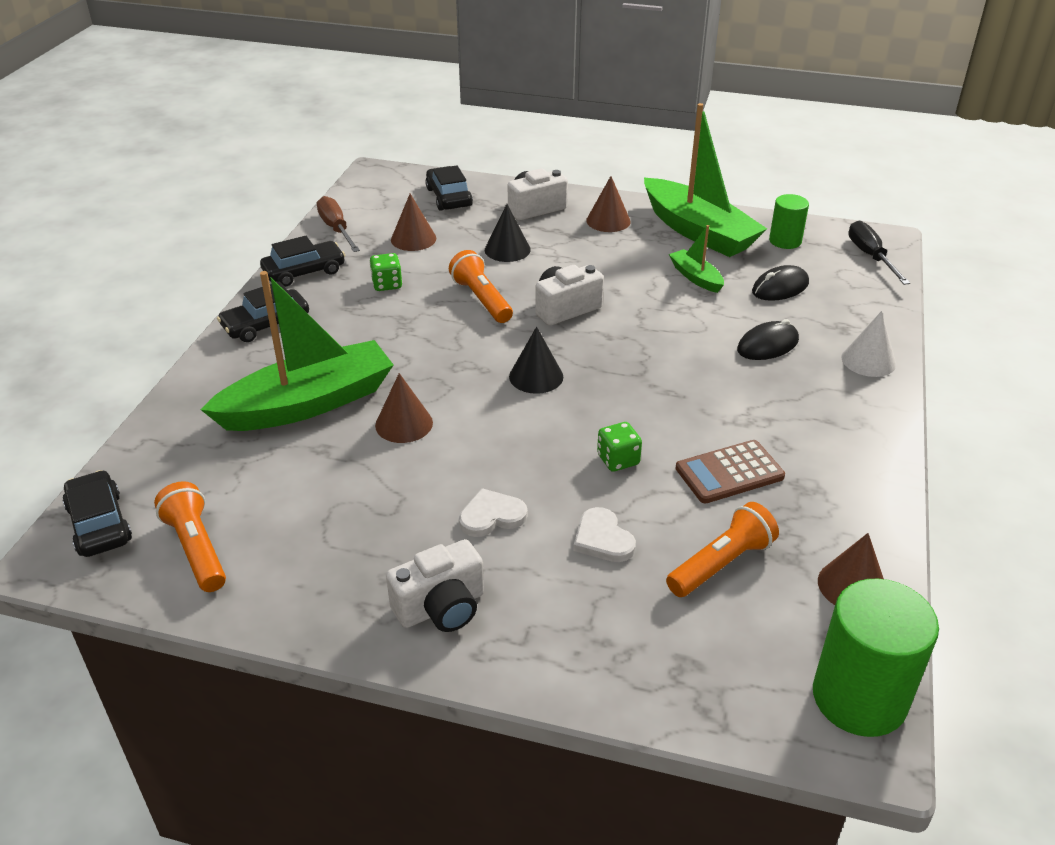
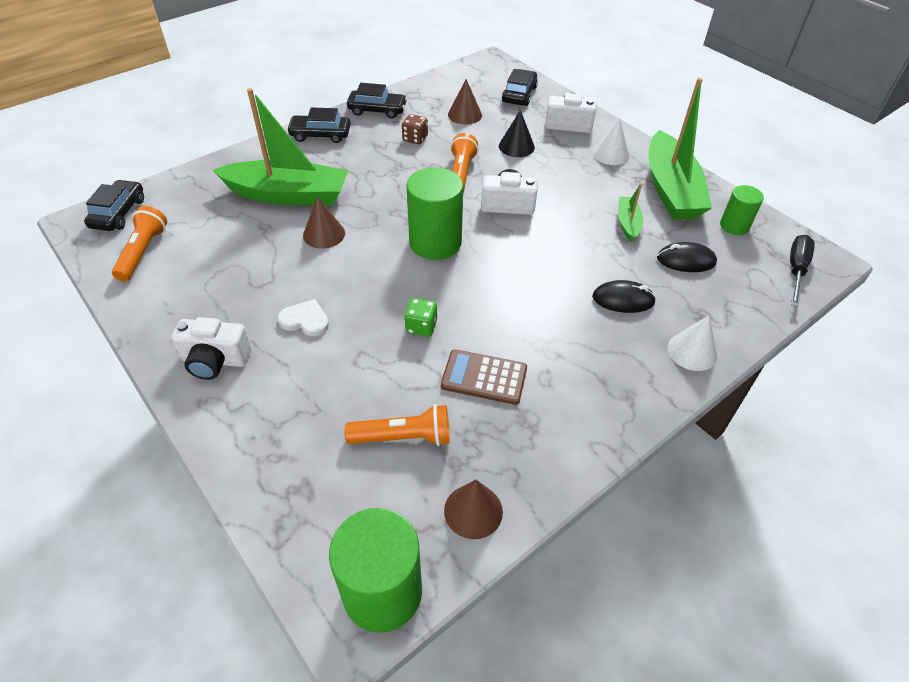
camera: 35 degrees right, 10 degrees up
(336, 229) = (426, 89): brown screwdriver -> none
(387, 284) = (415, 138): green dice -> brown dice
(536, 376) = (435, 242): black cone -> green cylinder
(602, 539) = (351, 374): white heart -> none
(608, 221) = (611, 154): brown cone -> white cone

